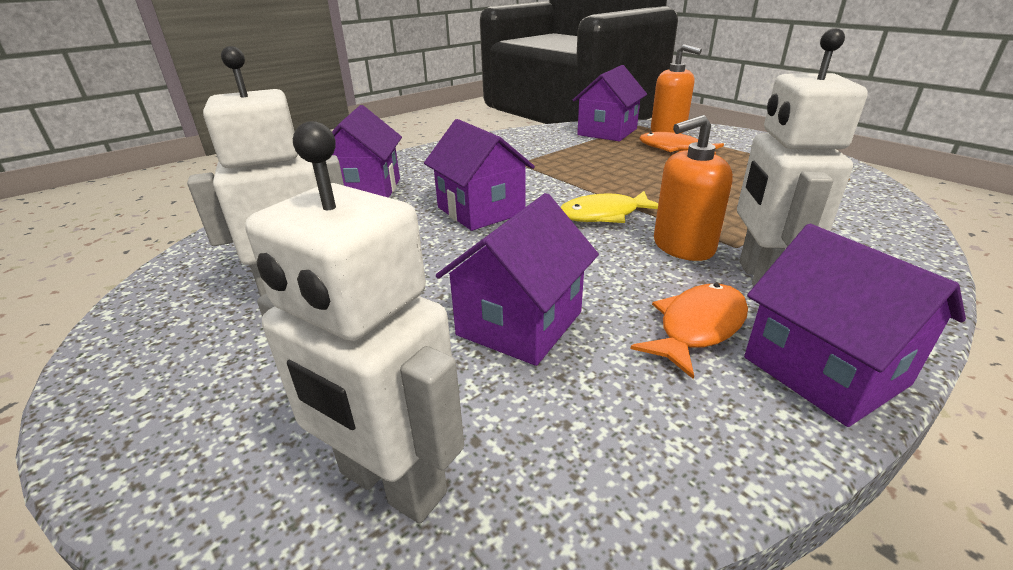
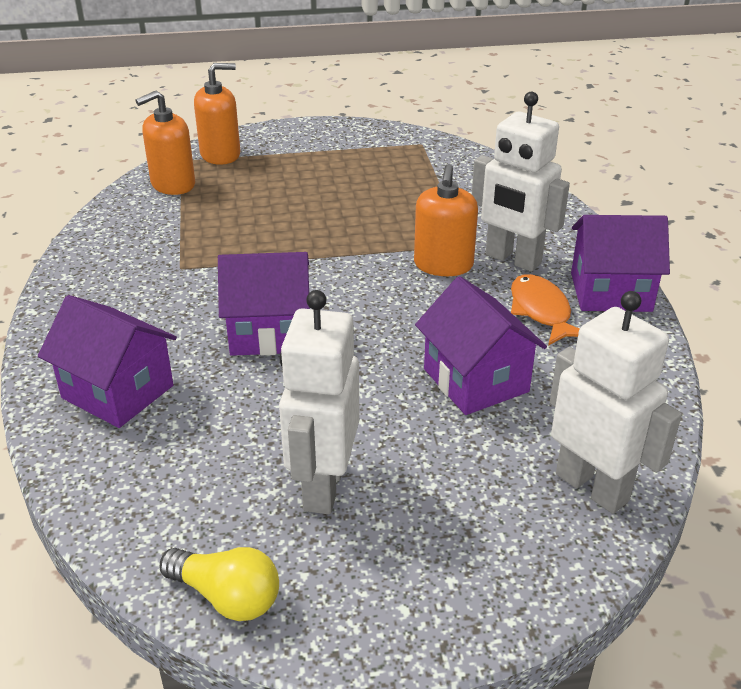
camera: 60 degrees left, 5 degrees up
(154, 296) = (226, 597): none -> yellow light bulb
(391, 484) = (592, 487): white robot -> white robot turned 105 degrees counterclockwise
(604, 215) = (356, 273): yellow fish -> none
(607, 132) = (173, 184): purple house -> orange soap dispenser
(674, 149) = (268, 176): orange fish -> none

